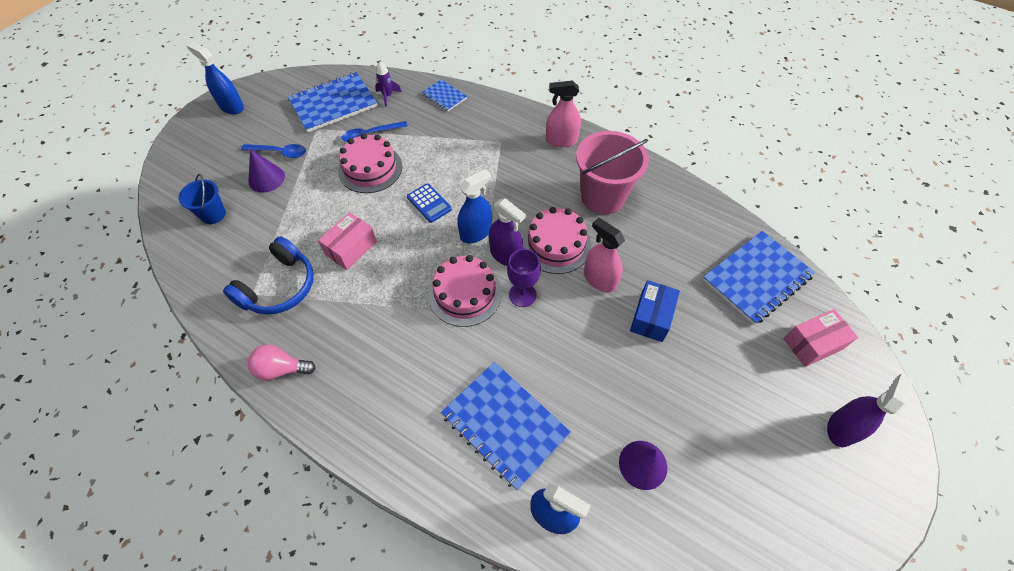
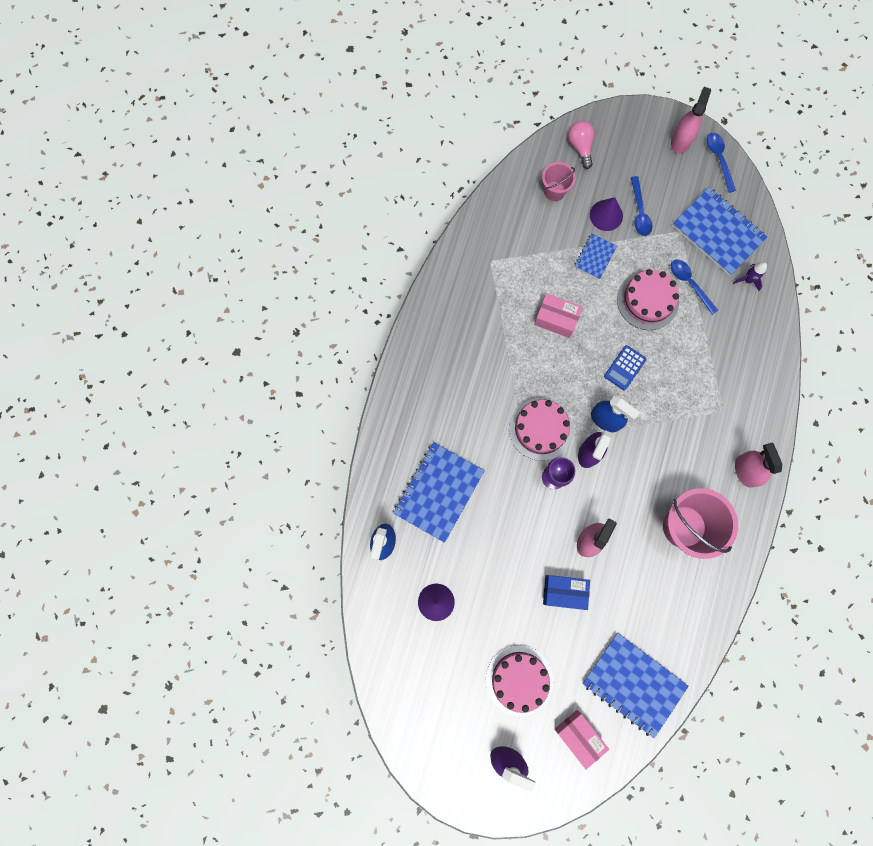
camera: 75 degrees right, 20 degrees up
(213, 214) = (554, 191): blue bucket -> pink bucket
(231, 107) = (681, 141): blue spray bottle -> pink spray bottle
(267, 86) = (719, 159): none -> blue spoon
(279, 287) = (502, 278): blue headphones -> none
(281, 369) = (435, 313): pink light bulb -> pink light bulb (580, 147)
(444, 96) = (767, 336): blue notebook -> blue notebook (595, 257)
(556, 244) = (615, 494): pink cake -> pink cake (519, 680)

